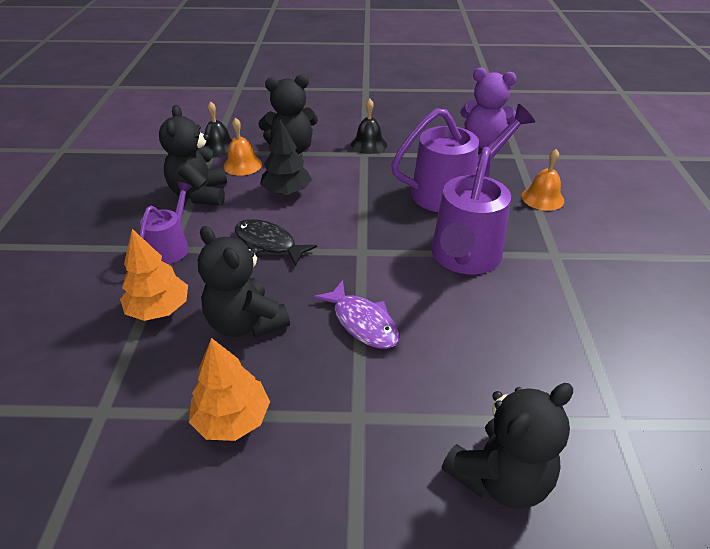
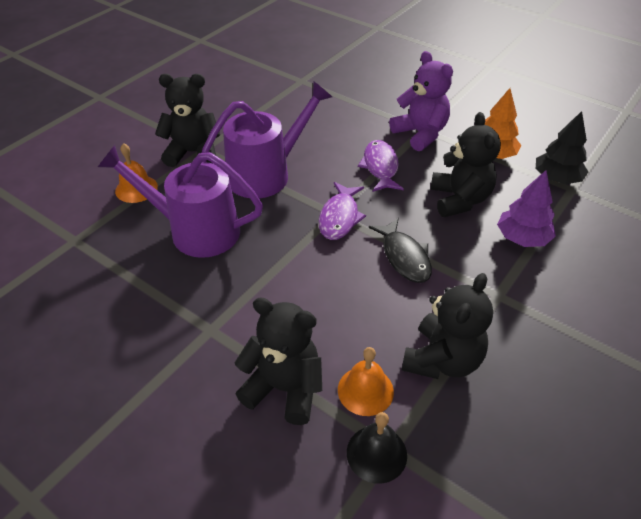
camera: 145 degrees left, 5 degrees up
(159, 309) = (522, 238): orange tree -> purple tree
(171, 247) = (496, 296): purple watering can -> none
(286, 191) = (344, 313): black tree -> black tree (557, 178)
(352, 250) = (340, 217): none -> purple fish
(368, 144) = (187, 343): black bell -> none
(483, 143) = (73, 274): purple teddy bear -> purple teddy bear (420, 134)
(499, 477) = (377, 88): black teddy bear -> black teddy bear (193, 153)

